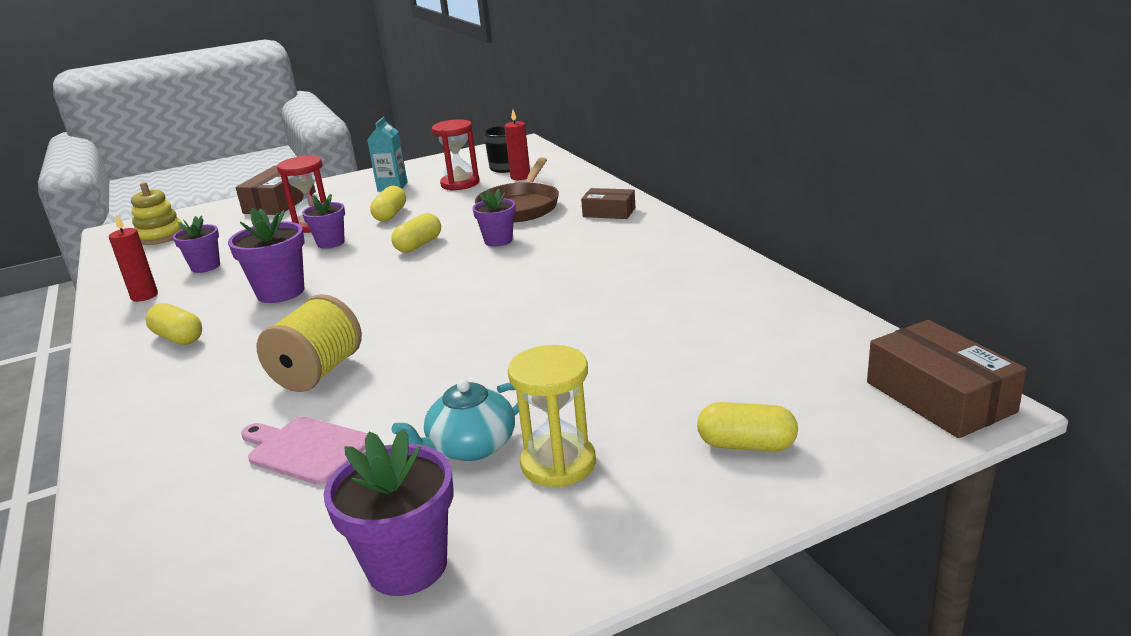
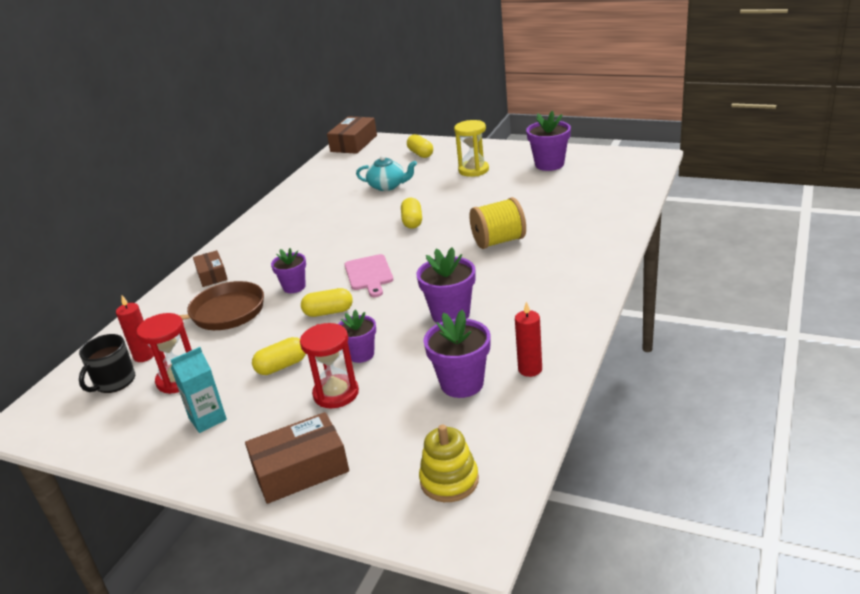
camera: 130 degrees left, 5 degrees up
(178, 338) = (540, 305): yellow capsule -> yellow capsule (412, 222)
(205, 266) = (462, 384): purple flower pot -> purple flower pot, size x1.53
(305, 449) = (541, 209): pink cutting board -> pink cutting board (369, 274)
(471, 447) = (488, 185): turquoise teapot -> turquoise teapot (388, 186)

